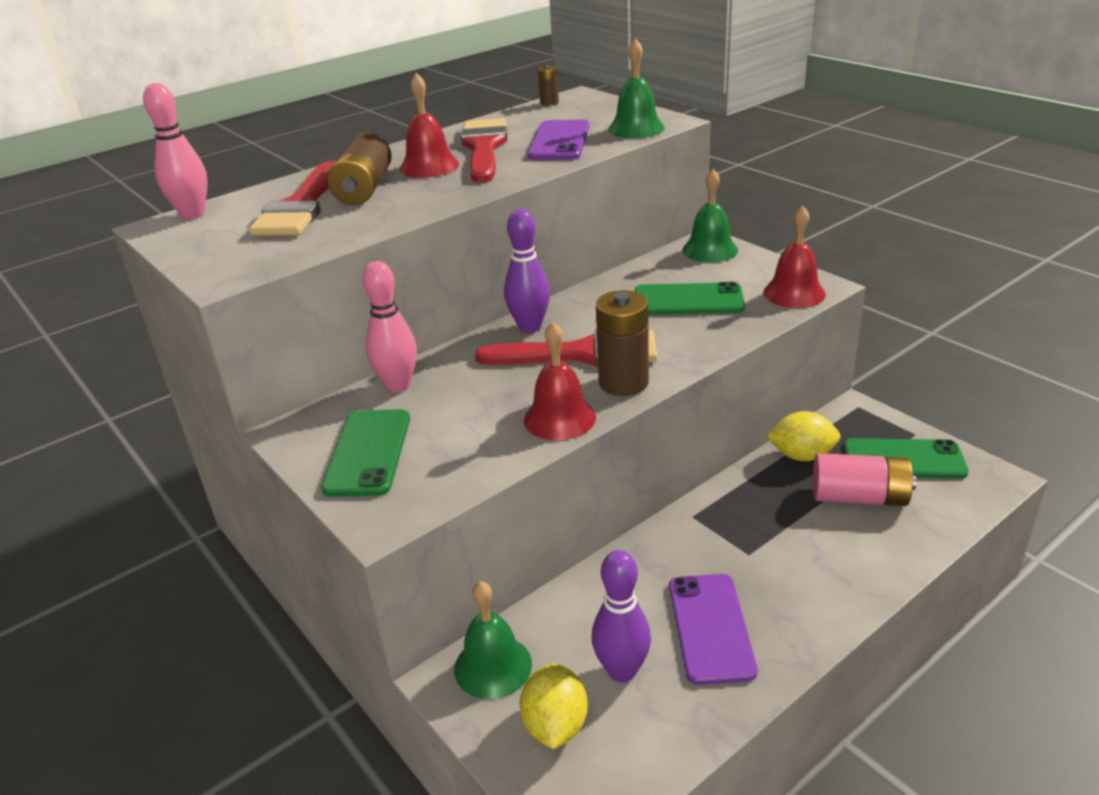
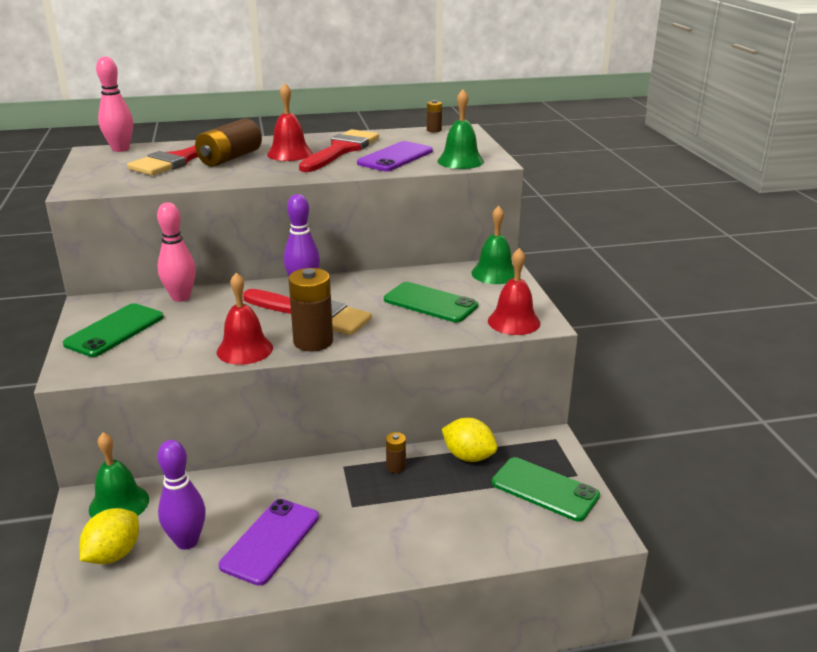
camera: 25 degrees right, 5 degrees down
(745, 495) = (396, 467): none -> brown battery
(859, 497) = (476, 502): pink battery -> none

